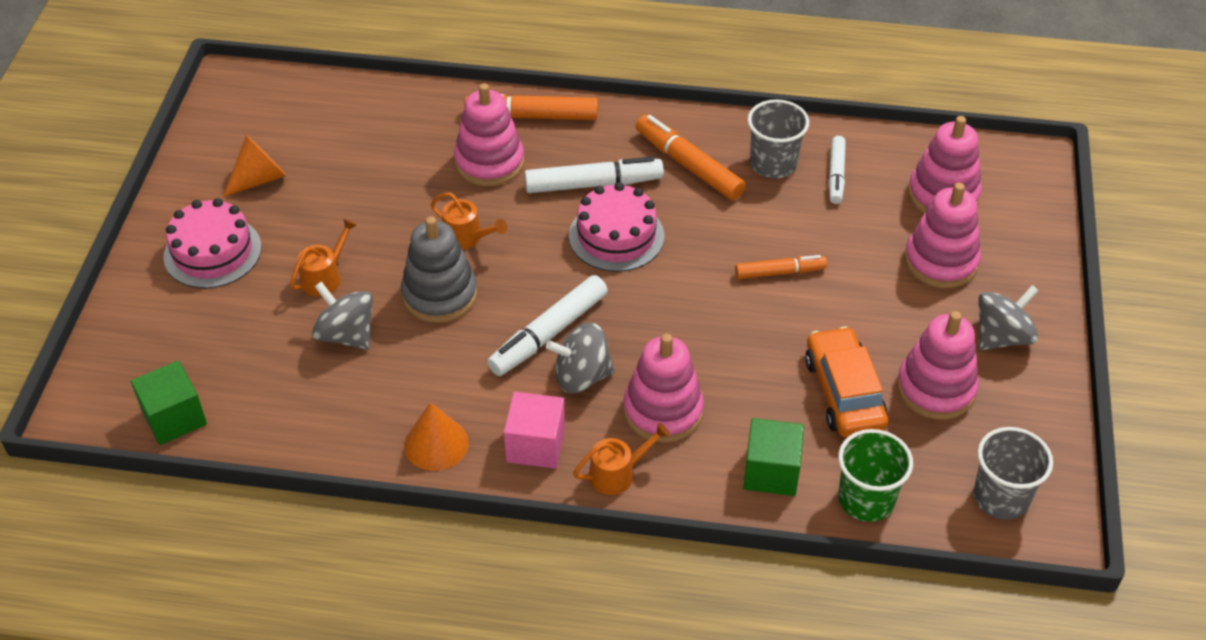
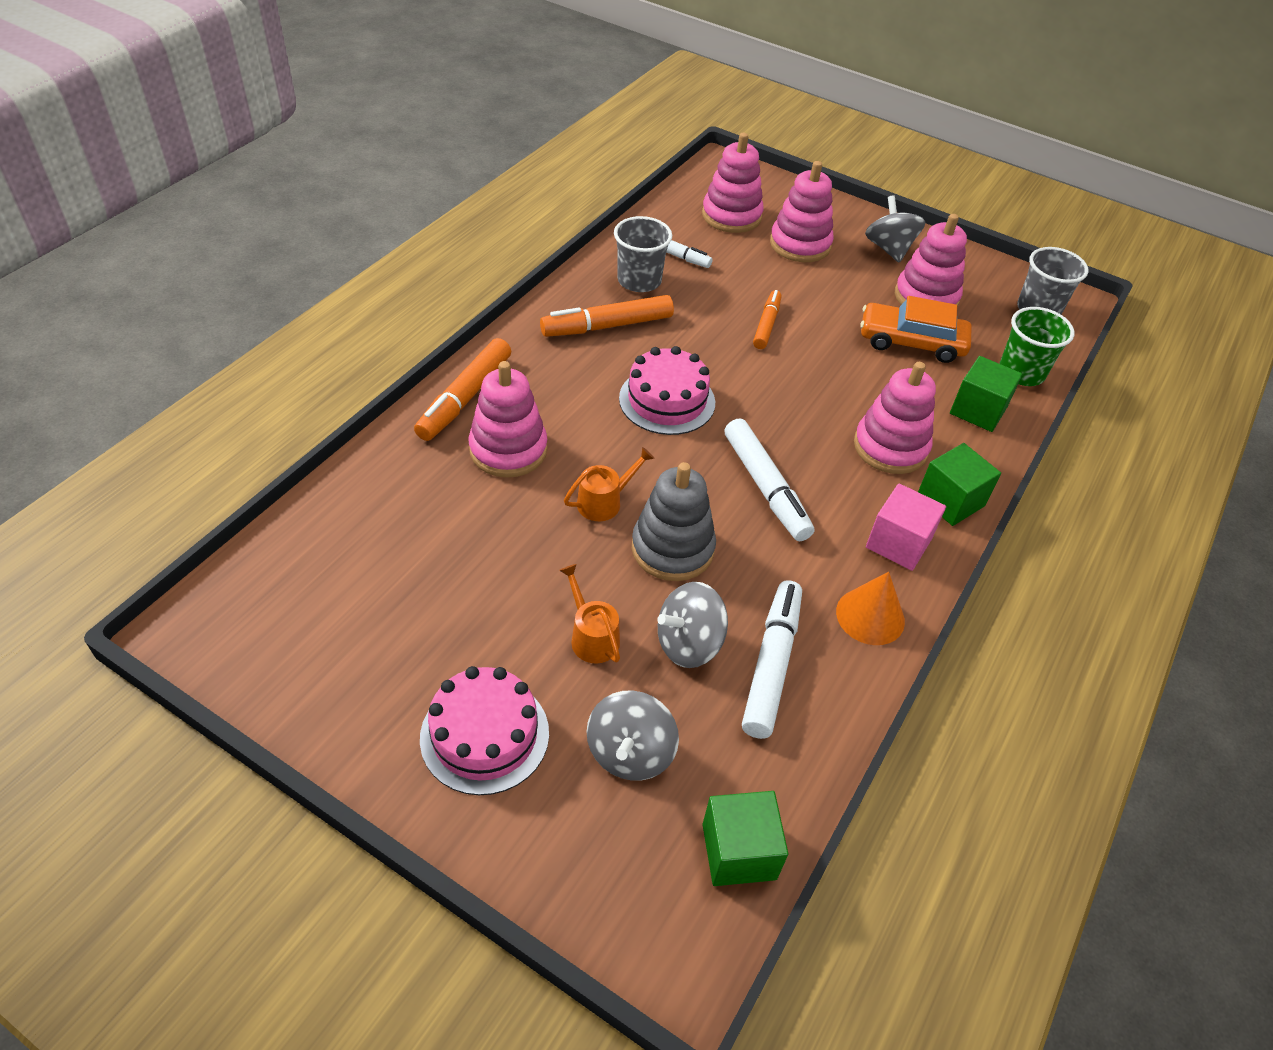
camera: 70 degrees left, 0 degrees up
(259, 179) = (390, 651): orange cone -> none
(581, 376) = (829, 484): grey spinning top -> grey spinning top (630, 752)
(593, 184) = (590, 391): white marker -> white marker (771, 664)
(617, 474) = (950, 500): orange watering can -> green cube

